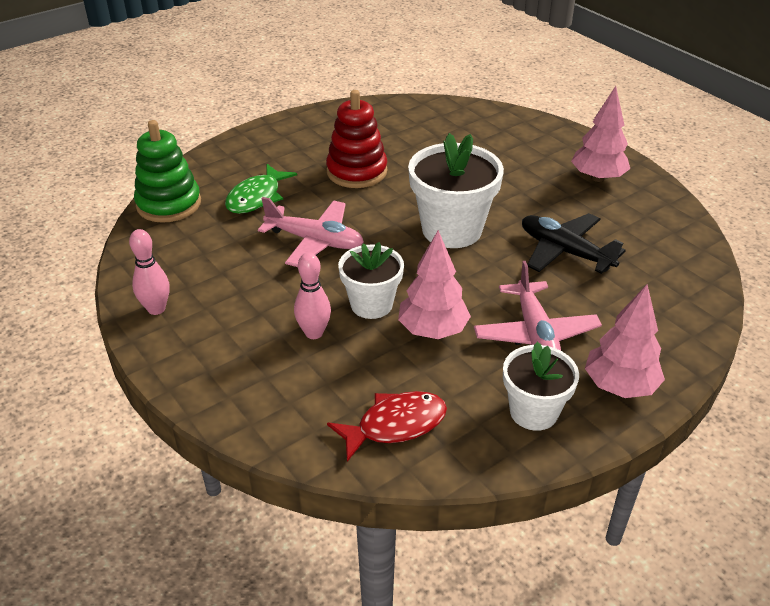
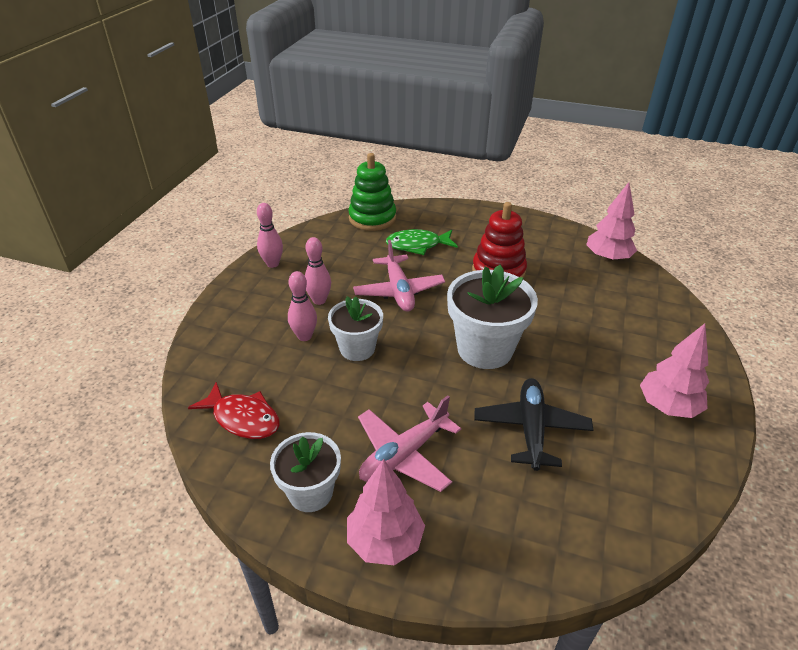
camera: 55 degrees right, 0 degrees up
(267, 300) = (319, 300): none -> pink bowling pin
(433, 330) = (356, 392): pink tree -> pink tree (607, 258)

